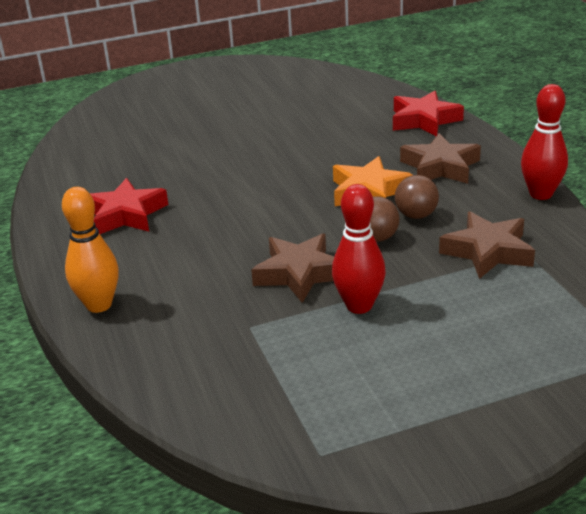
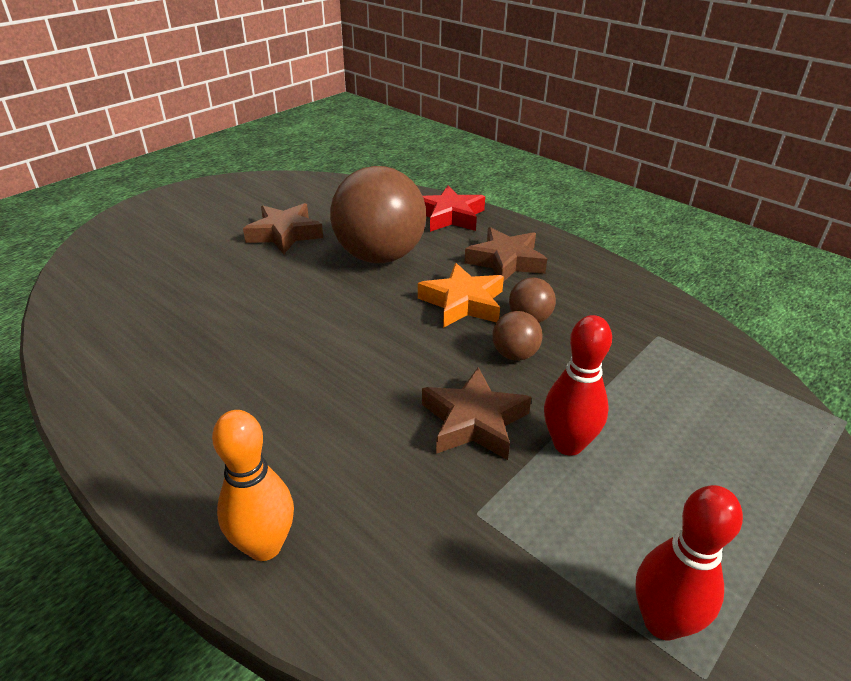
camera: 30 degrees left, 5 degrees up
(126, 214) = (210, 397): red star -> none
(330, 143) = (380, 256): none -> brown ball
(488, 251) = (627, 343): brown star -> brown star (285, 234)
(541, 194) = (615, 271): red bowling pin -> red bowling pin (662, 622)

